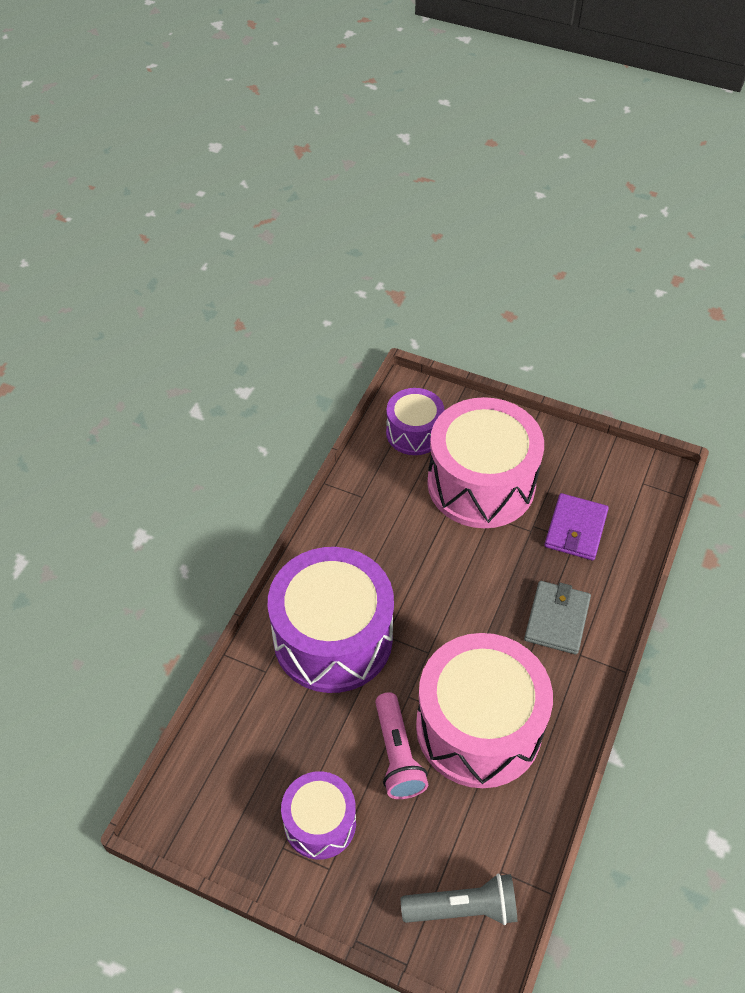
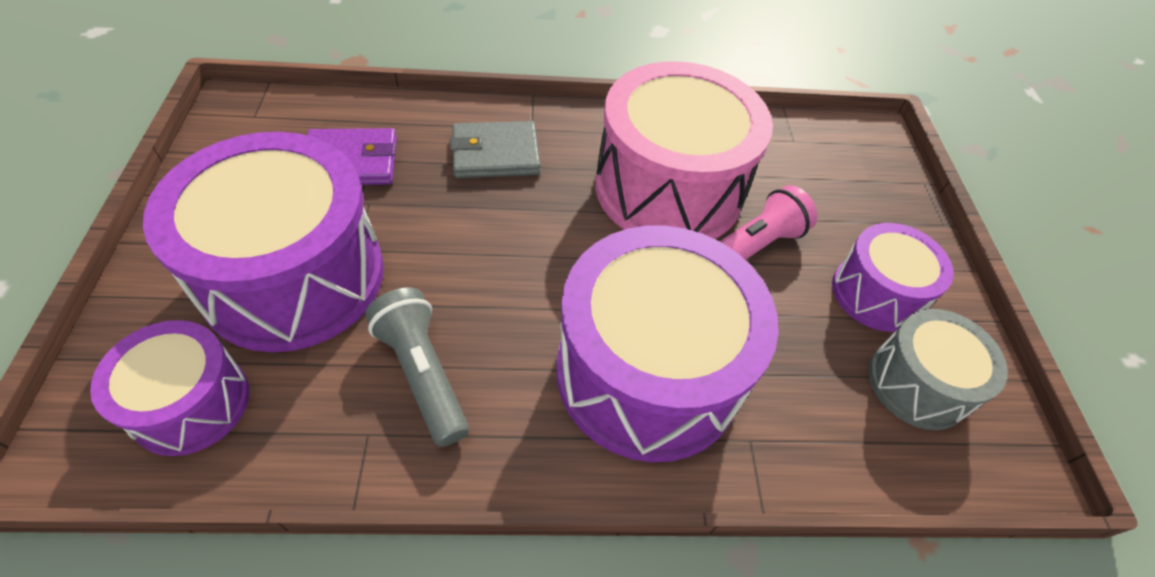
camera: 120 degrees left, 0 degrees up
(245, 797) = (917, 384): none -> grey drum
(463, 908) = (846, 157): grey flashlight -> grey flashlight (422, 373)
(481, 483) = (294, 276): pink drum -> purple drum

